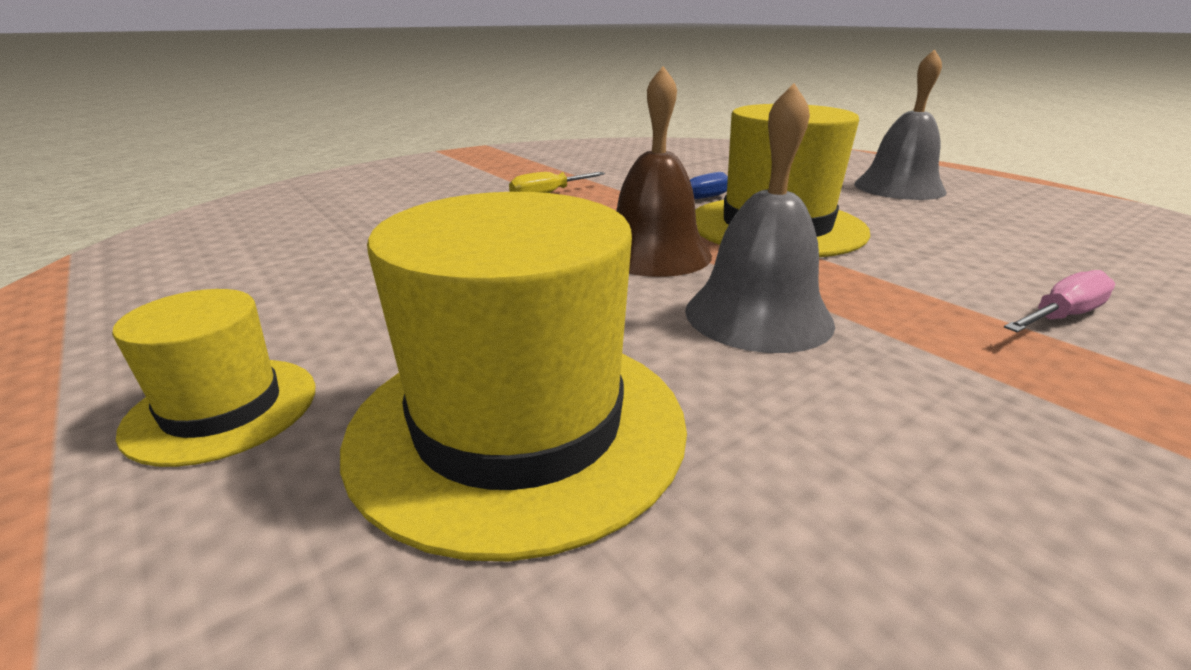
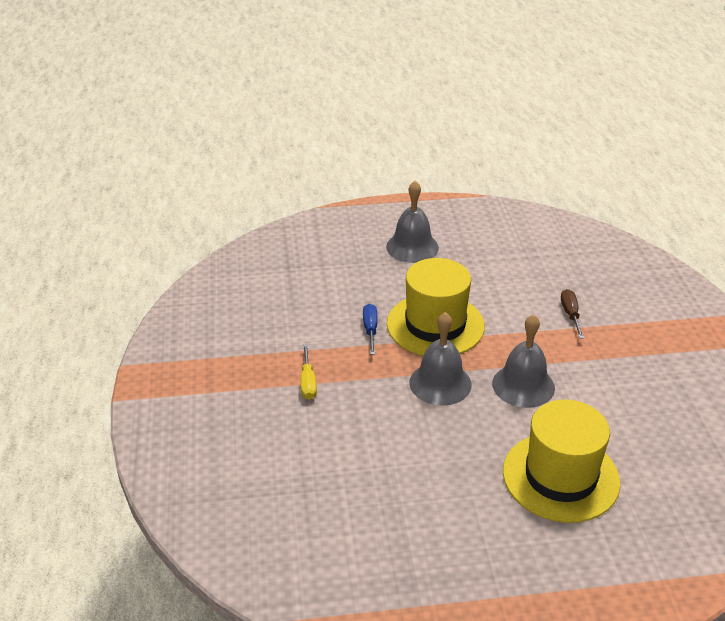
camera: 60 degrees left, 10 degrees up
(222, 409) = (508, 550): yellow hat -> none
(653, 253) = (440, 383): brown bell -> grey bell
(1061, 316) = (570, 314): pink screwdriver -> brown screwdriver

